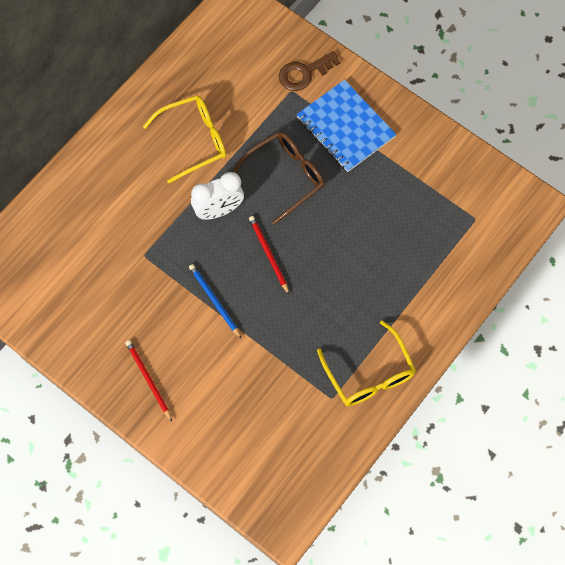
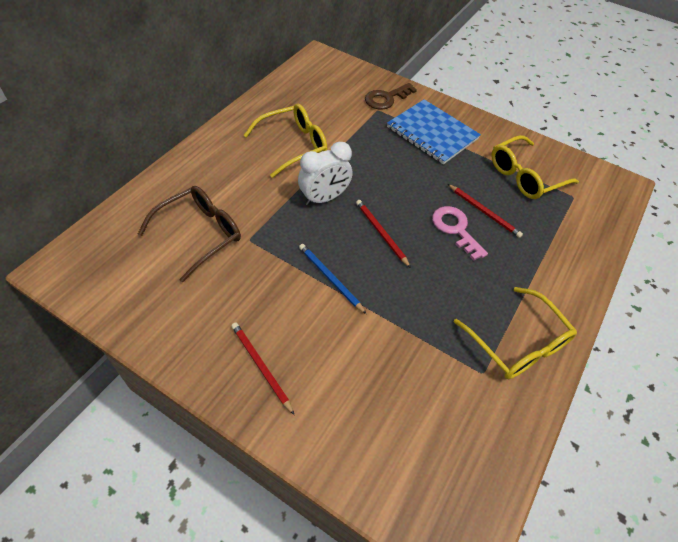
camera: 10 degrees left, 15 degrees down
(285, 176) = (385, 170): brown glasses -> brown glasses (200, 234)
(342, 253) = (455, 229): none -> pink key
(376, 234) = (484, 212): none -> red pencil
(431, 190) = (525, 176): none -> yellow glasses

